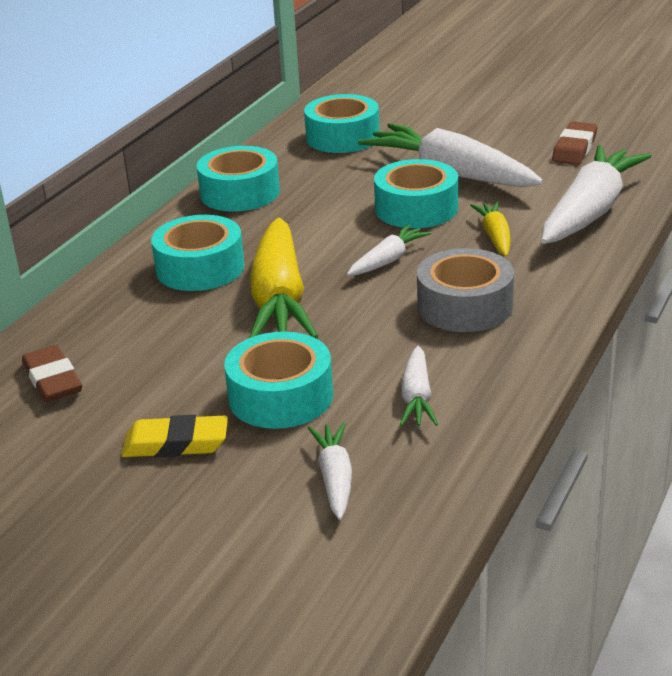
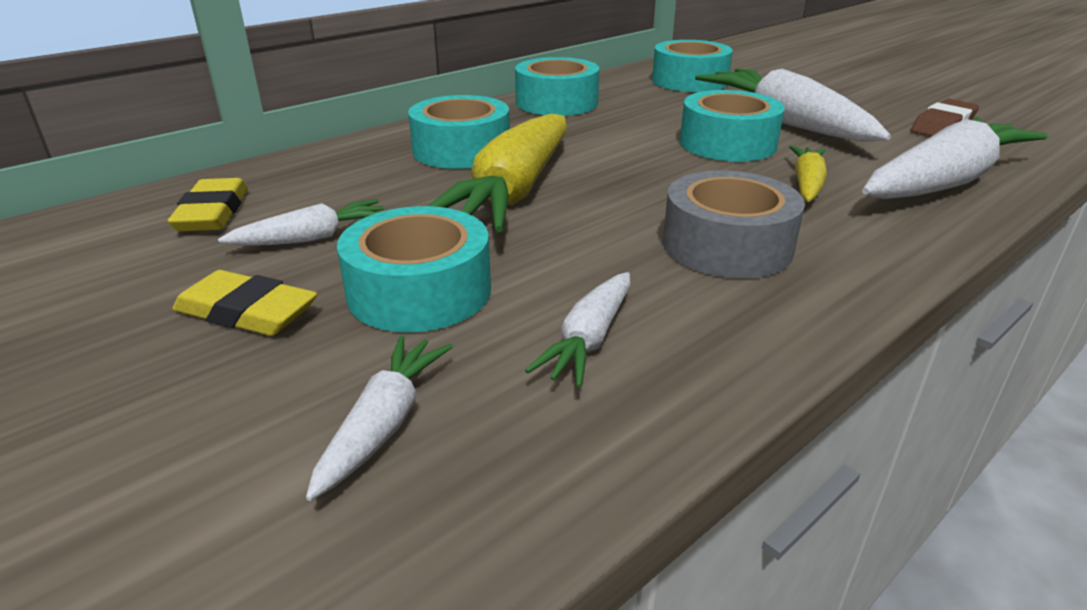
camera: 20 degrees right, 0 degrees up
(52, 380) = (213, 212): brown eraser -> yellow eraser
(388, 260) = (663, 181): white carrot -> white carrot (312, 238)

